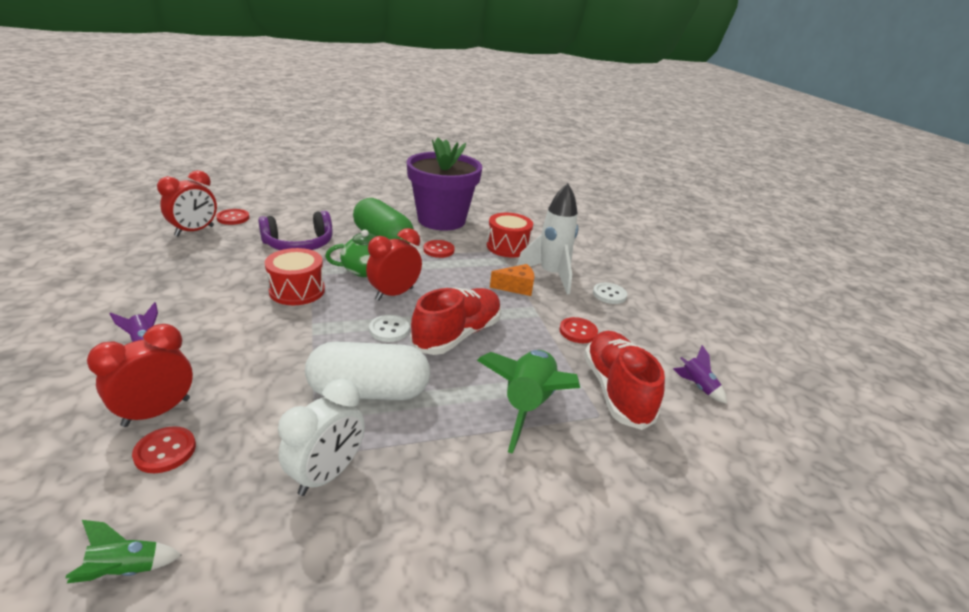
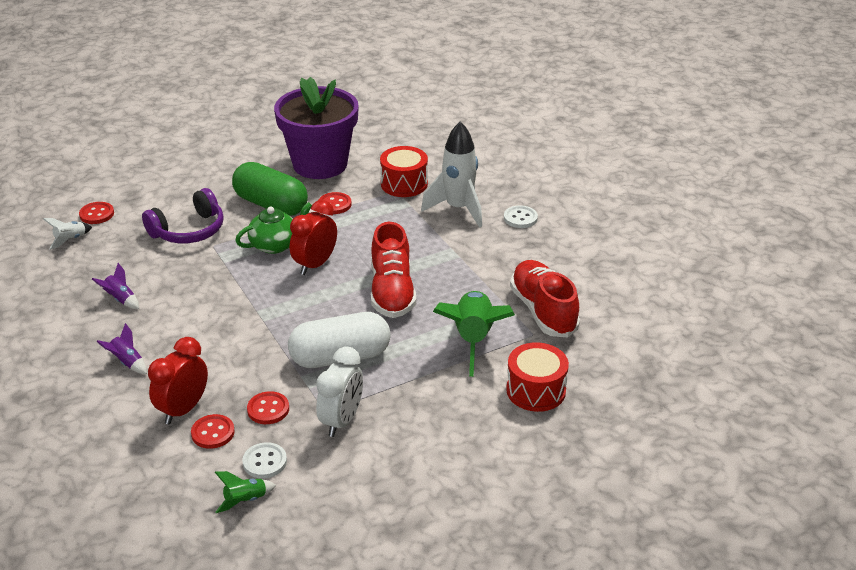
camera: 10 degrees left, 5 degrees up
(195, 231) = (70, 240): red clock -> white rocket
(297, 290) = (222, 282): red drum -> red drum (536, 390)
(389, 330) = (329, 301): white button -> white button (264, 462)
(457, 335) = (392, 292): red shoe -> red shoe turned 150 degrees clockwise
(516, 287) = (428, 231): orange cheese -> none
(578, 332) = (499, 264): red button -> red button (268, 409)
(697, 386) = (610, 292): purple rocket -> purple rocket (120, 299)

